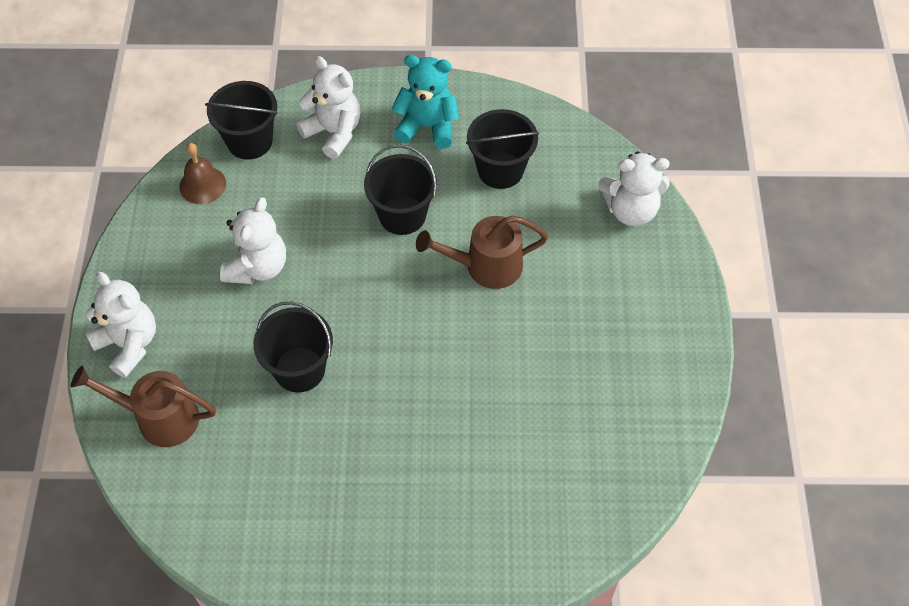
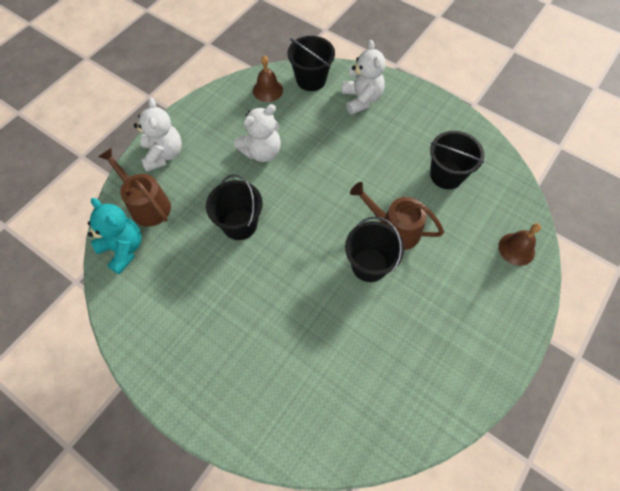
camera: 35 degrees right, 5 degrees up
(402, 215) = (366, 168): black bucket -> black bucket (369, 265)
(427, 126) = (419, 125): turquoise teddy bear -> turquoise teddy bear (123, 249)
(630, 210) = (516, 249): white teddy bear -> brown bell

